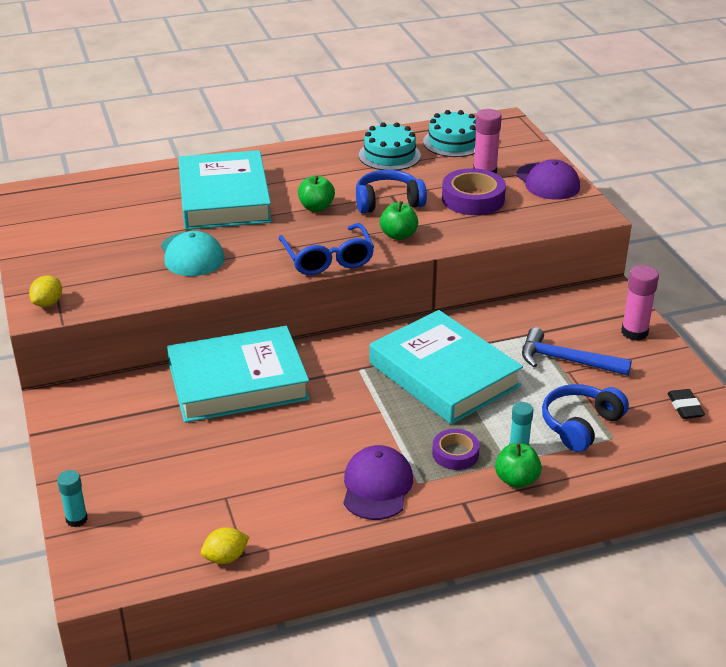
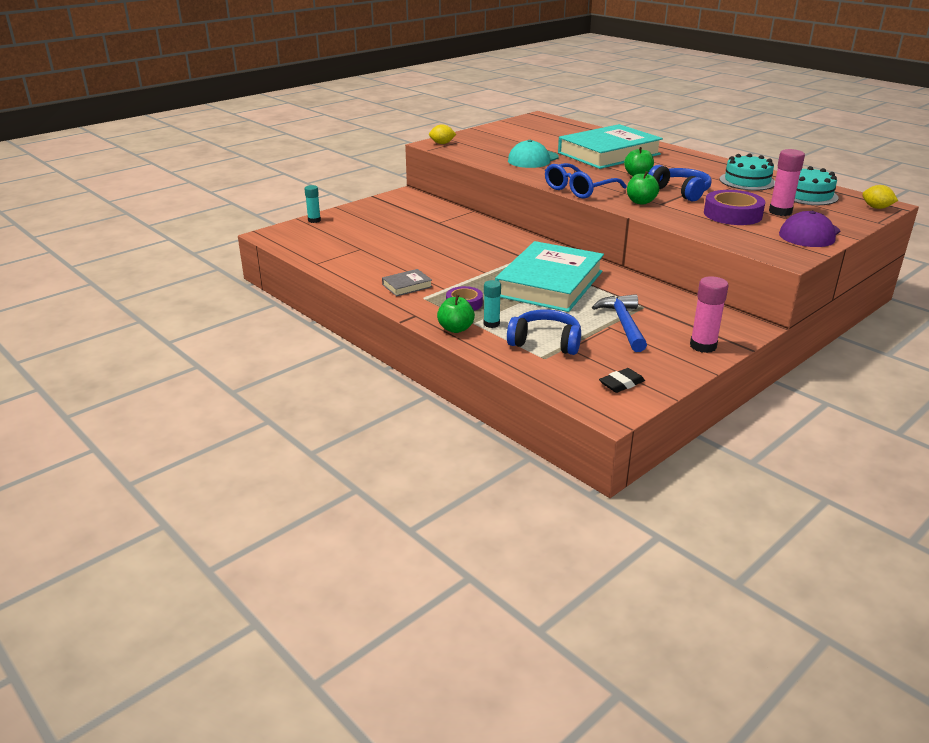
camera: 65 degrees right, 5 degrees down
(225, 557) = (310, 259): yellow lemon -> yellow lemon (876, 208)
(238, 382) = (469, 228): turquoise book -> none
(377, 486) = (407, 286): purple cap -> grey book

